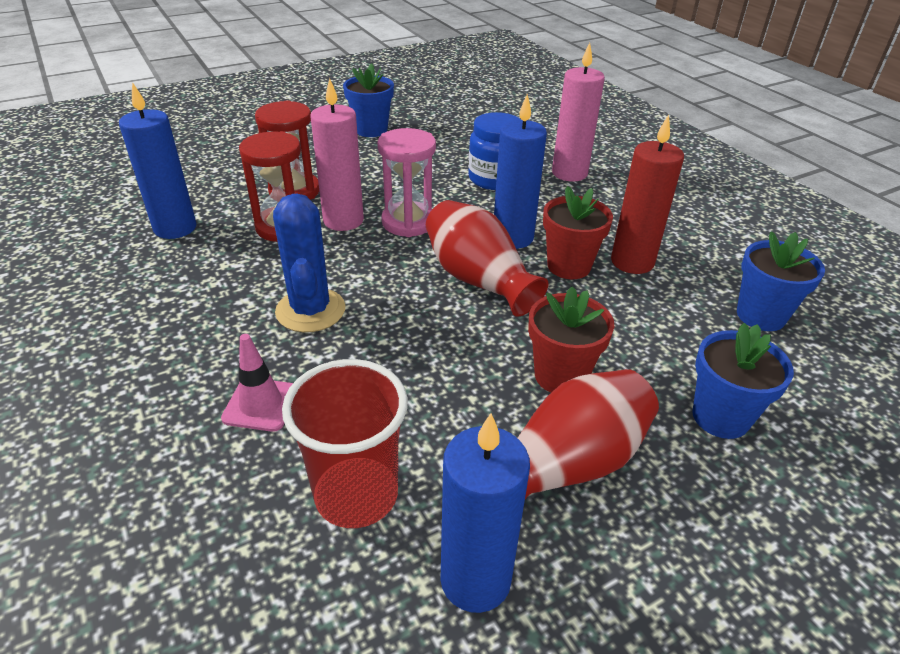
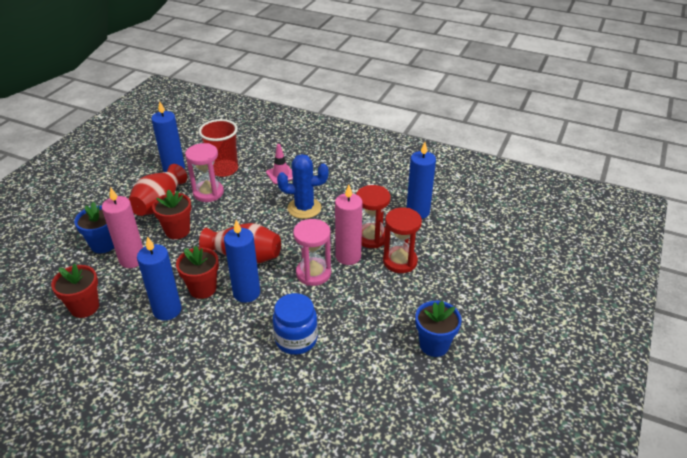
camera: 145 degrees right, 0 degrees up
(310, 310) = (304, 208): blue cactus -> blue cactus turned 45 degrees counterclockwise
(444, 438) = (208, 193): none -> pink hourglass
(569, 173) = (247, 378): pink candle -> pink candle (132, 259)
(632, 262) = (167, 310): red candle -> blue candle
(760, 315) = (84, 307): blue flower pot -> red flower pot

